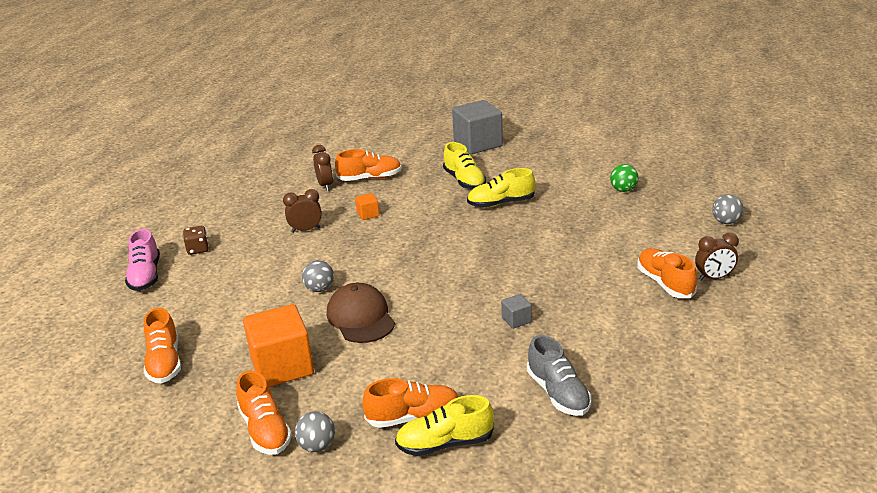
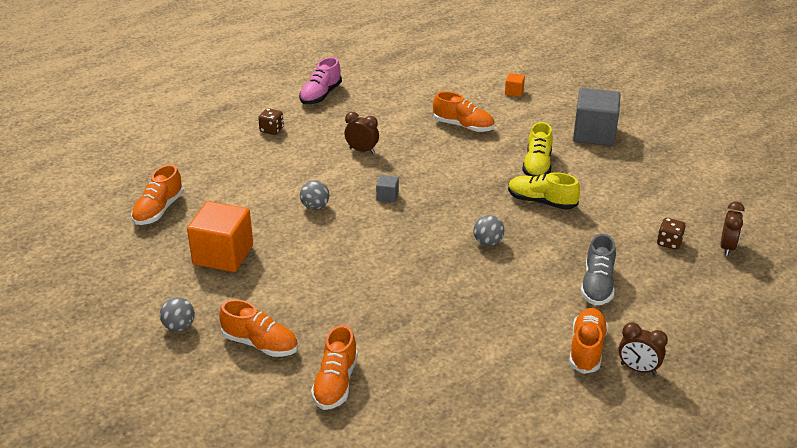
camera: 35 degrees right, 5 degrees up
(145, 276) = (216, 135): pink shoe -> pink shoe (320, 95)
(265, 430) = (162, 296): orange shoe -> orange shoe (335, 383)
(325, 185) = (421, 117): brown clock -> brown clock (727, 247)
(361, 317) = (316, 246): brown cap -> none
(368, 214) = (423, 159): orange cube -> orange cube (514, 92)
(445, 443) = (257, 376): yellow shoe -> none
(516, 320) = (423, 312): grey cube -> grey cube (387, 196)
(558, 393) = (379, 388): grey shoe -> grey shoe (597, 285)
(623, 190) = (669, 243): green ball -> brown dice
(726, 222) = (726, 323): grey ball -> grey ball (488, 242)

